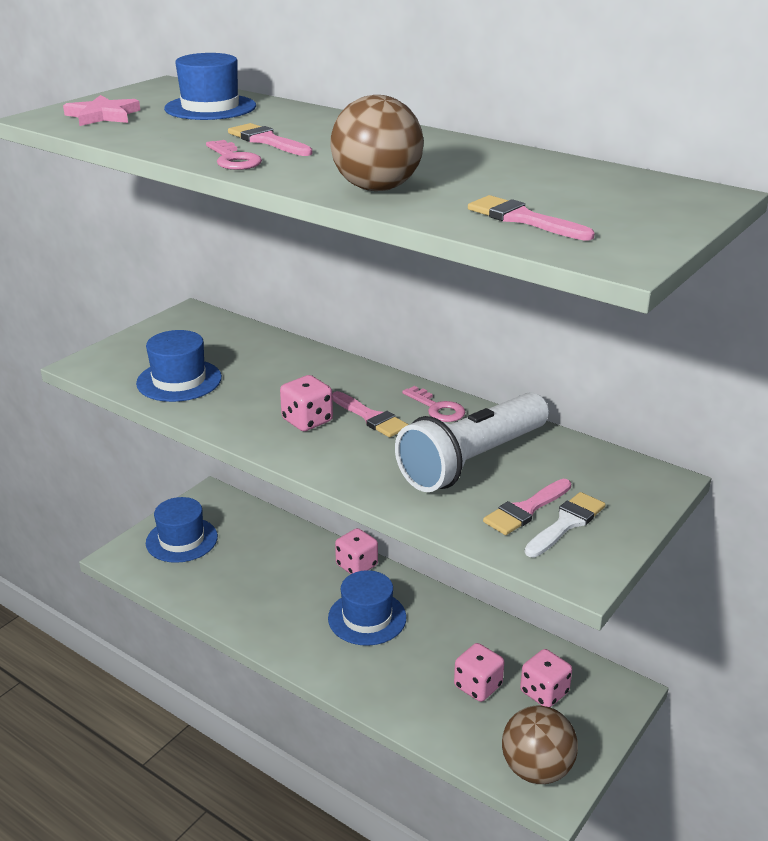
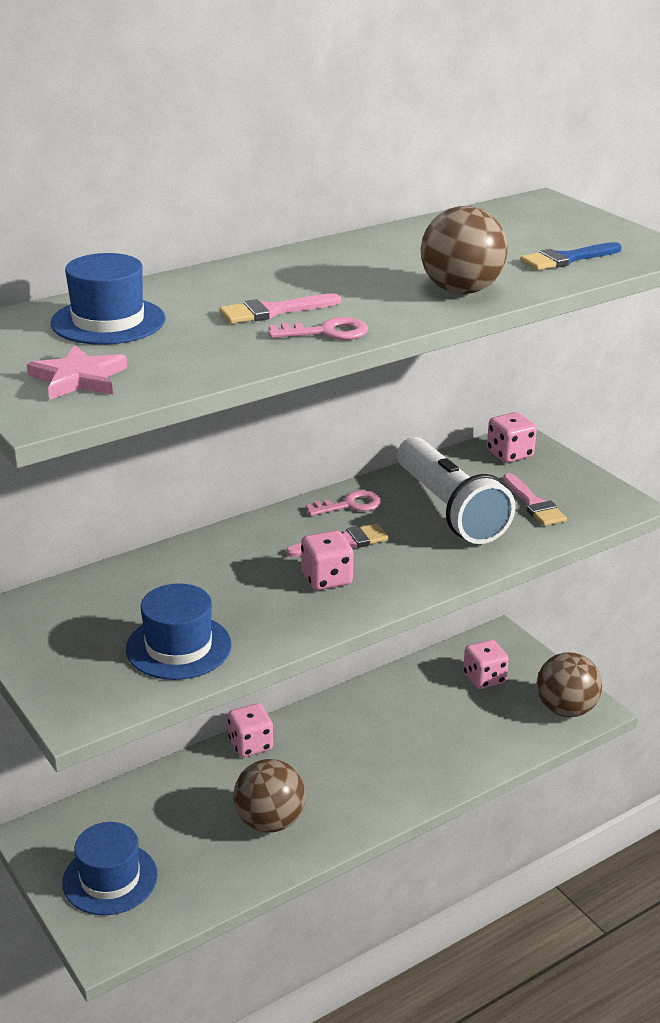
camera: 70 degrees left, 0 degrees up
(271, 600) = (269, 821): none -> brown ball
(367, 618) = (336, 757): blue hat -> none
(478, 686) = (461, 713): pink dice -> pink dice (509, 454)
(523, 219) = (566, 259): pink brush -> blue brush
(566, 523) = (559, 492): white brush -> none

